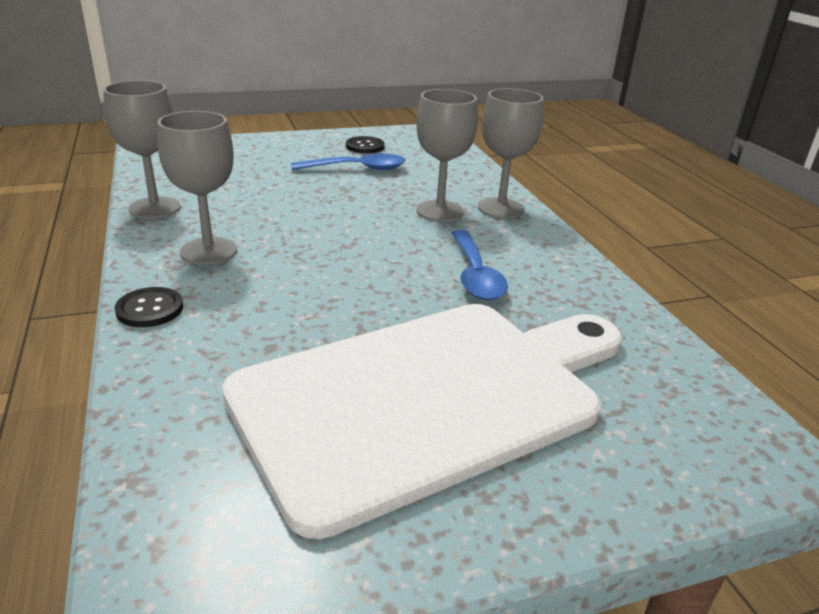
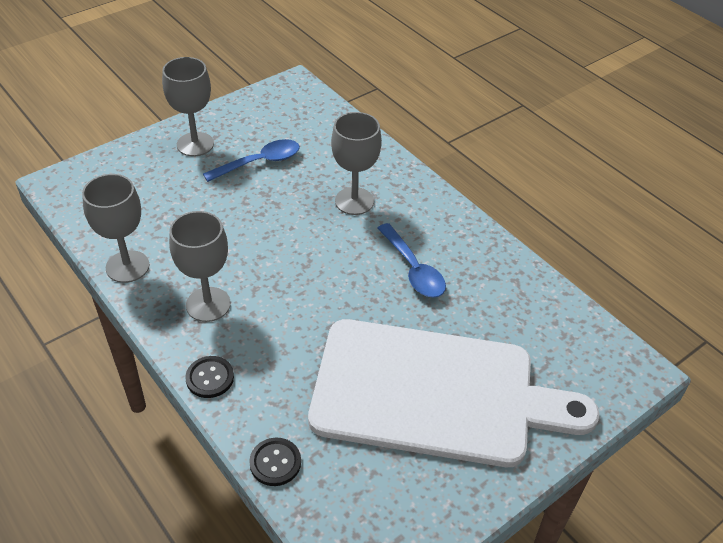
camera: 20 degrees left, 15 degrees up
(365, 146) = (248, 126): black button -> black button (275, 462)
(428, 397) = (434, 393): white cutting board -> white cutting board turned 60 degrees clockwise
(500, 208) = (398, 183): grey goblet -> grey goblet (195, 144)

